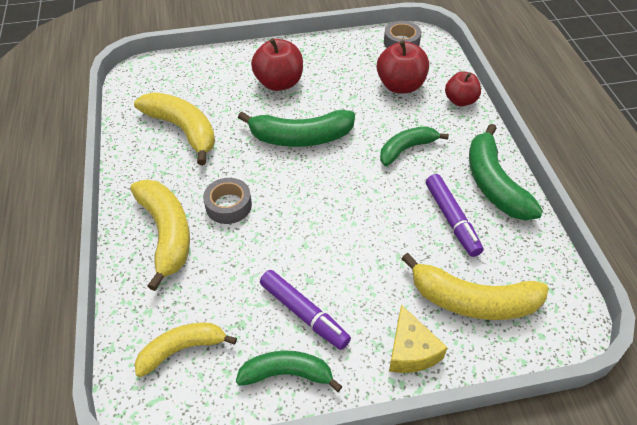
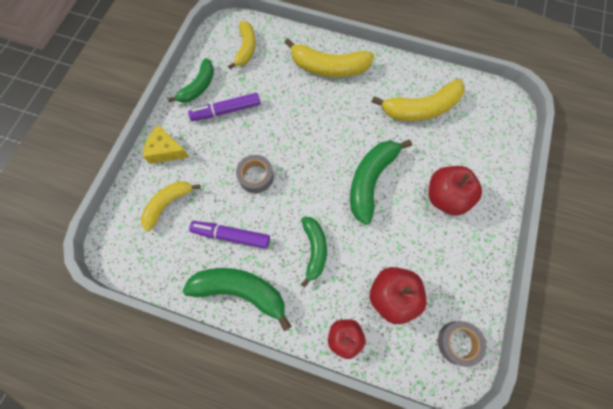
camera: 120 degrees right, 20 degrees up
(228, 205) = (331, 107): grey tape -> grey tape (256, 176)
(472, 301) = (168, 204): yellow banana -> yellow banana, size x0.65

